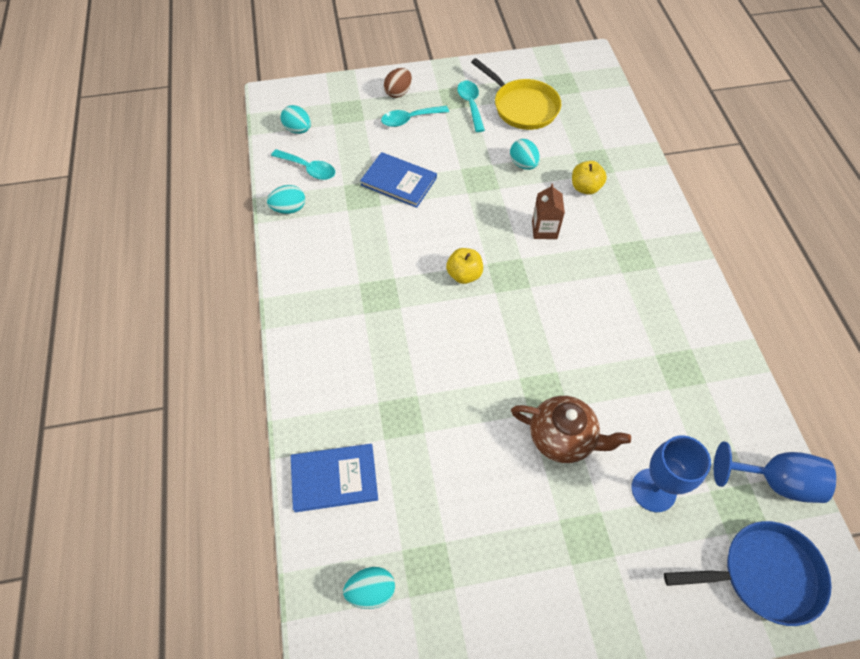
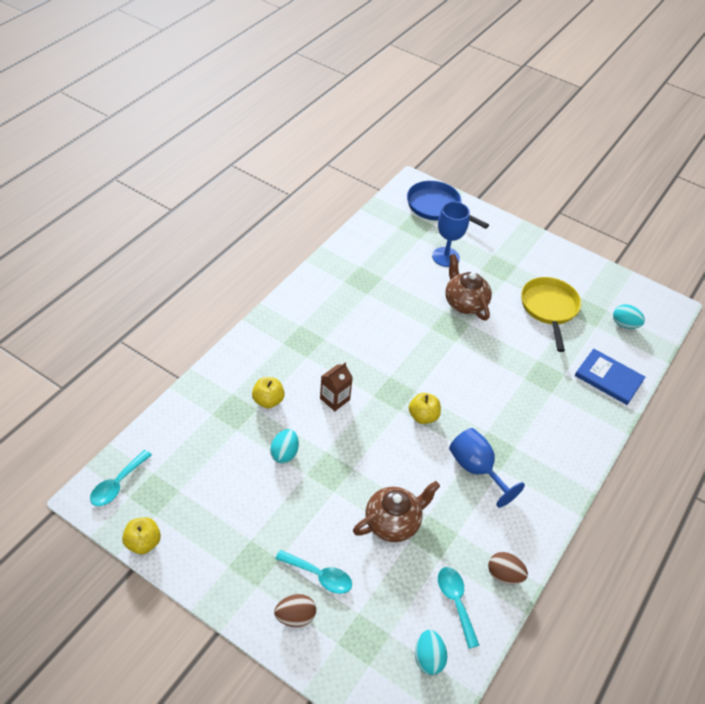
camera: 140 degrees left, 10 degrees down
(289, 209) = (504, 575): turquoise egg -> brown egg
(399, 181) = (393, 522): blue book -> brown teapot
(470, 104) = (252, 543): turquoise spoon -> turquoise spoon (117, 484)
(522, 107) = (215, 501): yellow pan -> yellow pan (549, 309)
(528, 61) = (143, 543): none -> yellow apple
(775, 481) = (385, 220): blue goblet -> blue goblet (476, 469)

